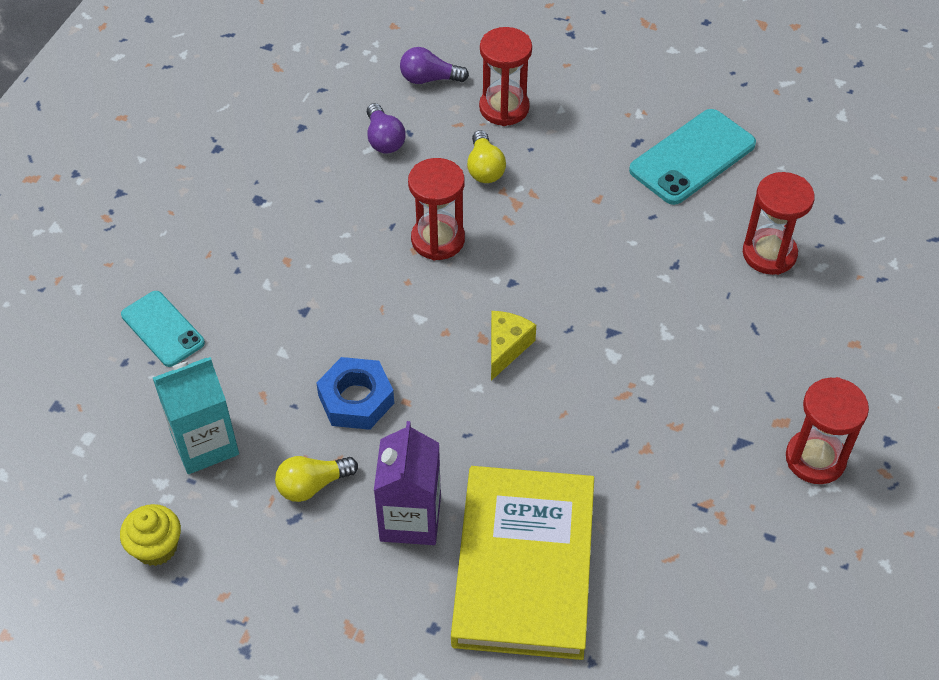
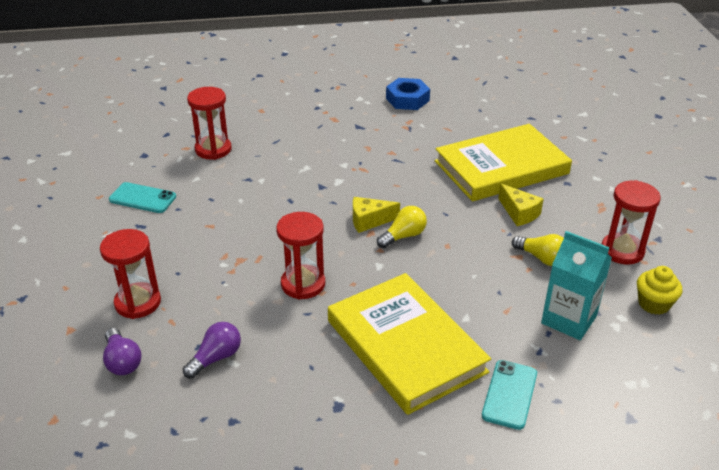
camera: 120 degrees left, 15 degrees down
(286, 281) = (405, 346): none -> yellow book
(356, 399) = (467, 266): blue nut -> blue nut (407, 99)
(410, 518) = (519, 213): purple carton -> yellow cheese
(484, 168) = (214, 288): yellow light bulb -> yellow light bulb (403, 236)
(692, 157) = (142, 198): turquoise phone -> turquoise phone, size x0.64
(815, 459) = (348, 105): red hourglass -> red hourglass (622, 251)

